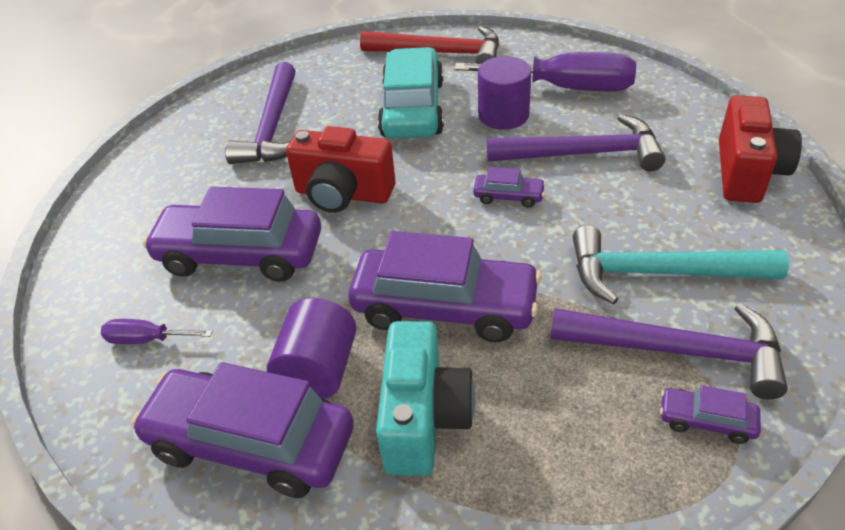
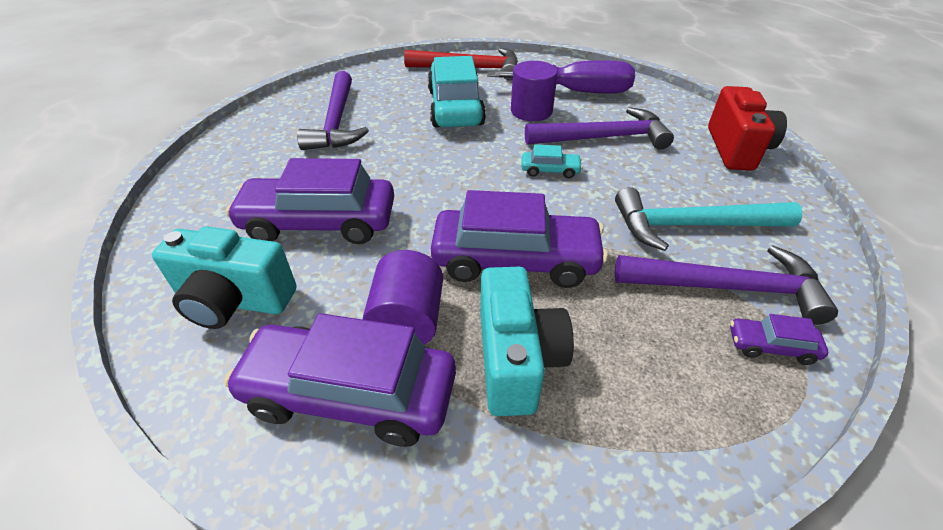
camera: 10 degrees left, 0 degrees up
(147, 339) = (234, 301): purple screwdriver -> turquoise camera
(343, 194) = (406, 172): red camera -> none
(508, 196) = (550, 170): purple car -> turquoise car

